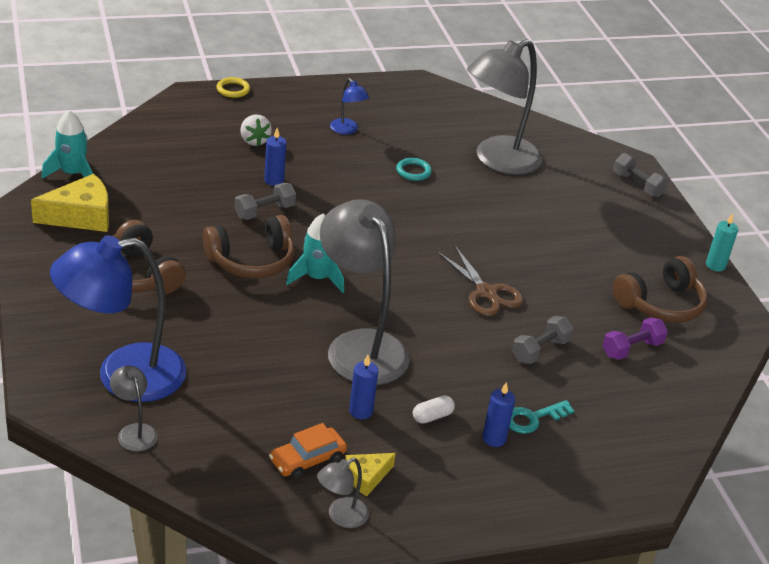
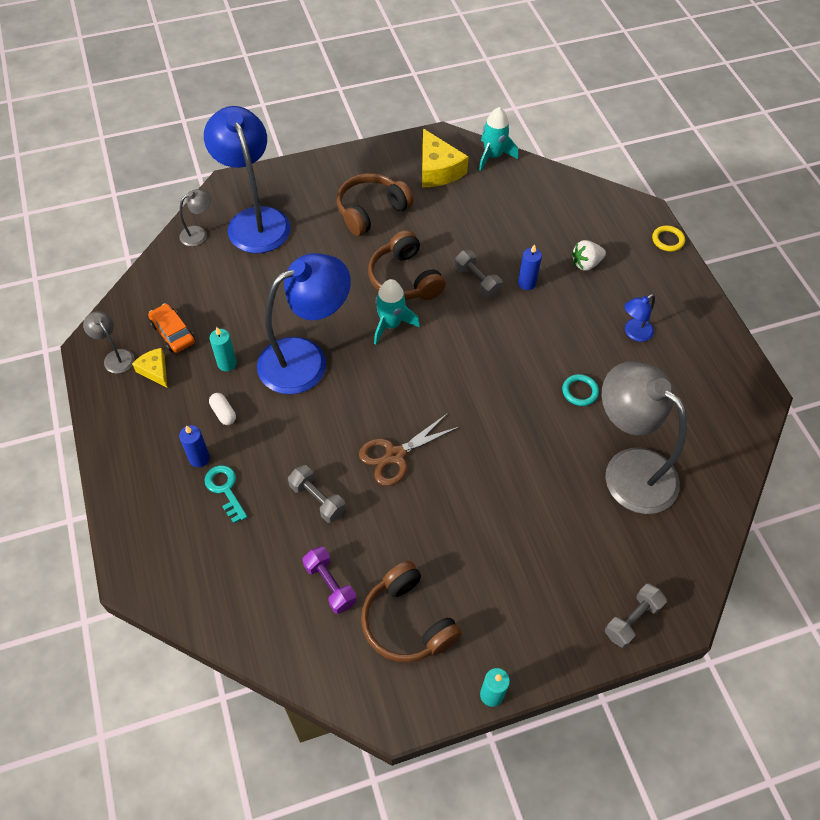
camera: 90 degrees right, 20 degrees up
(360, 346) = (306, 359): grey lamp -> blue lamp
(361, 411) = (227, 363): blue candle -> turquoise candle

